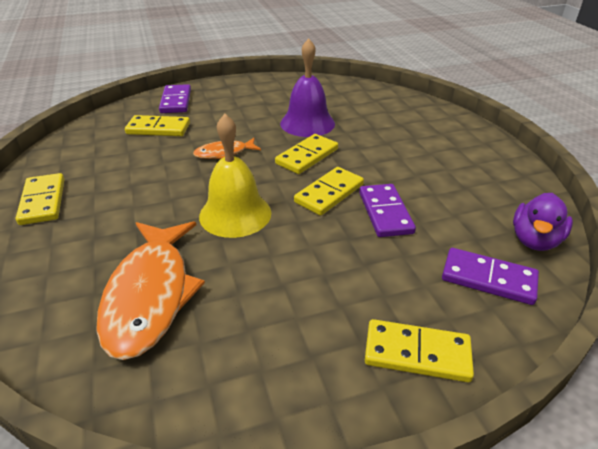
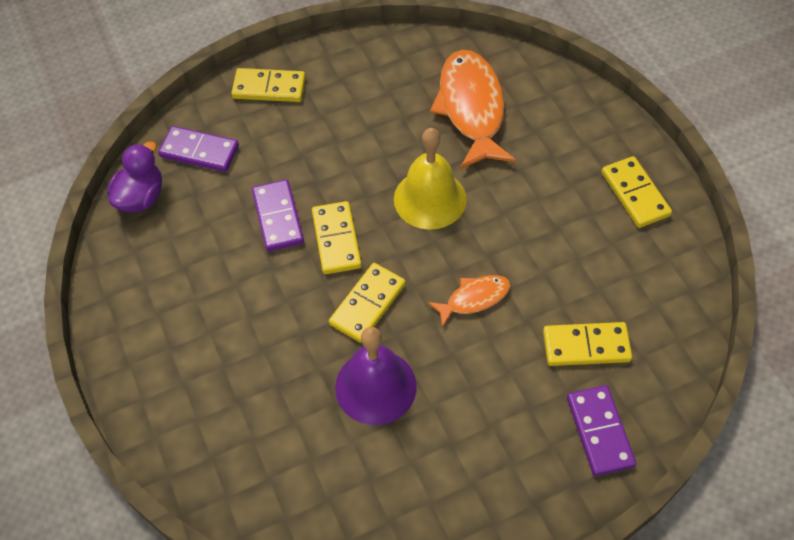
camera: 175 degrees right, 20 degrees up
(329, 193) = (336, 239): yellow domino -> yellow domino turned 45 degrees counterclockwise

